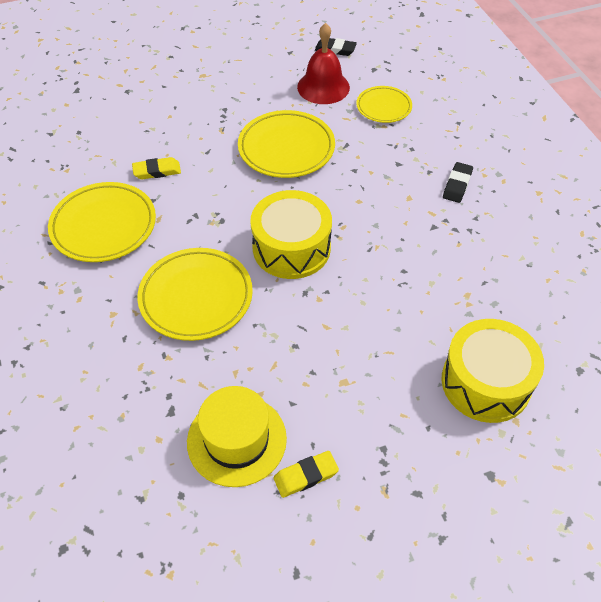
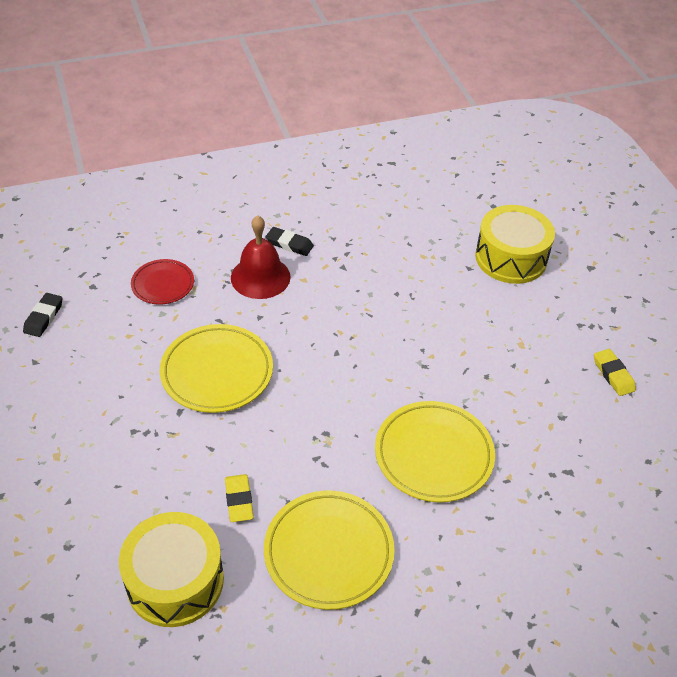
camera: 90 degrees left, 5 degrees down
(236, 440) = (589, 421): yellow hat -> none
(291, 248) = (367, 374): yellow drum -> yellow drum (175, 581)
(323, 87) = (114, 333): red bell -> red bell (260, 277)
(383, 107) = (163, 284): yellow plate -> red plate

